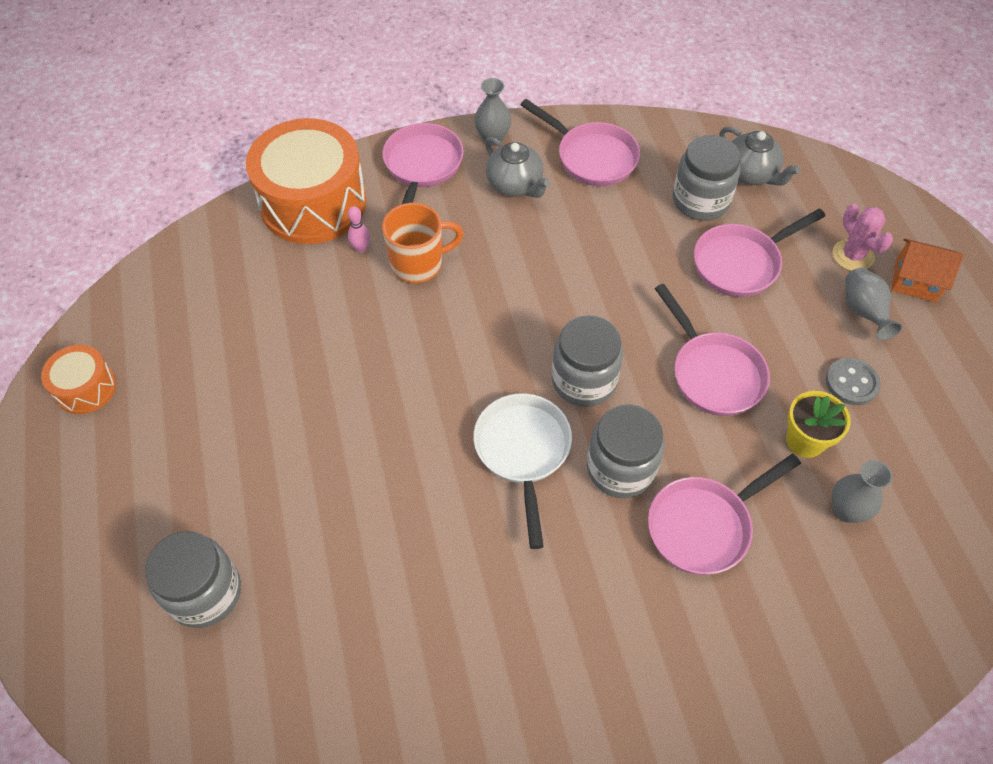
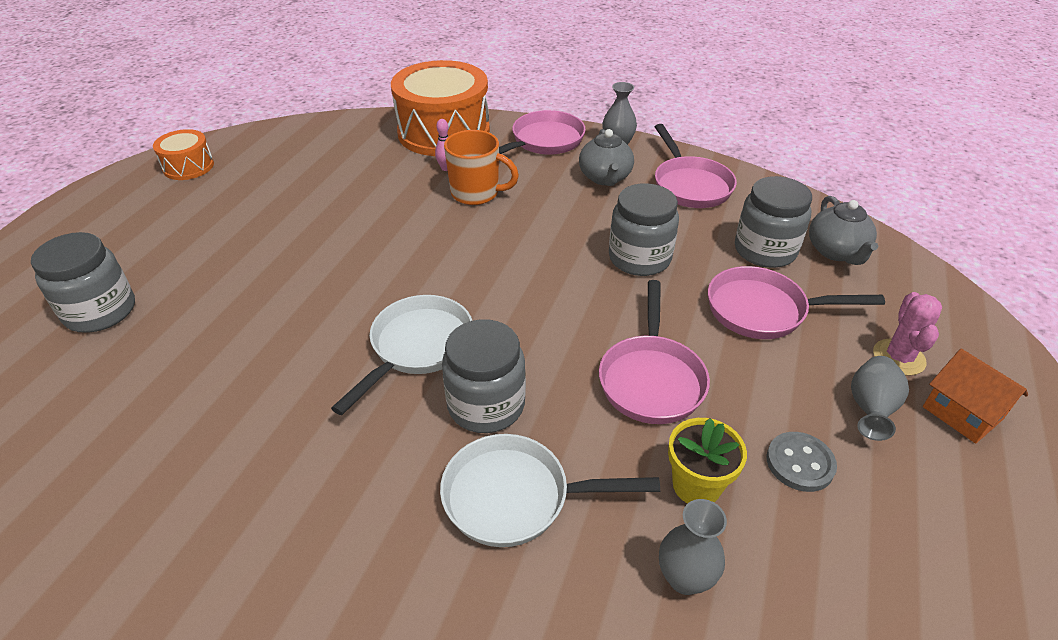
camera: 35 degrees right, 15 degrees down
(584, 380) = (523, 325): grey jar -> grey jar (639, 258)
(704, 525) = (516, 497): pink pan -> white pan

